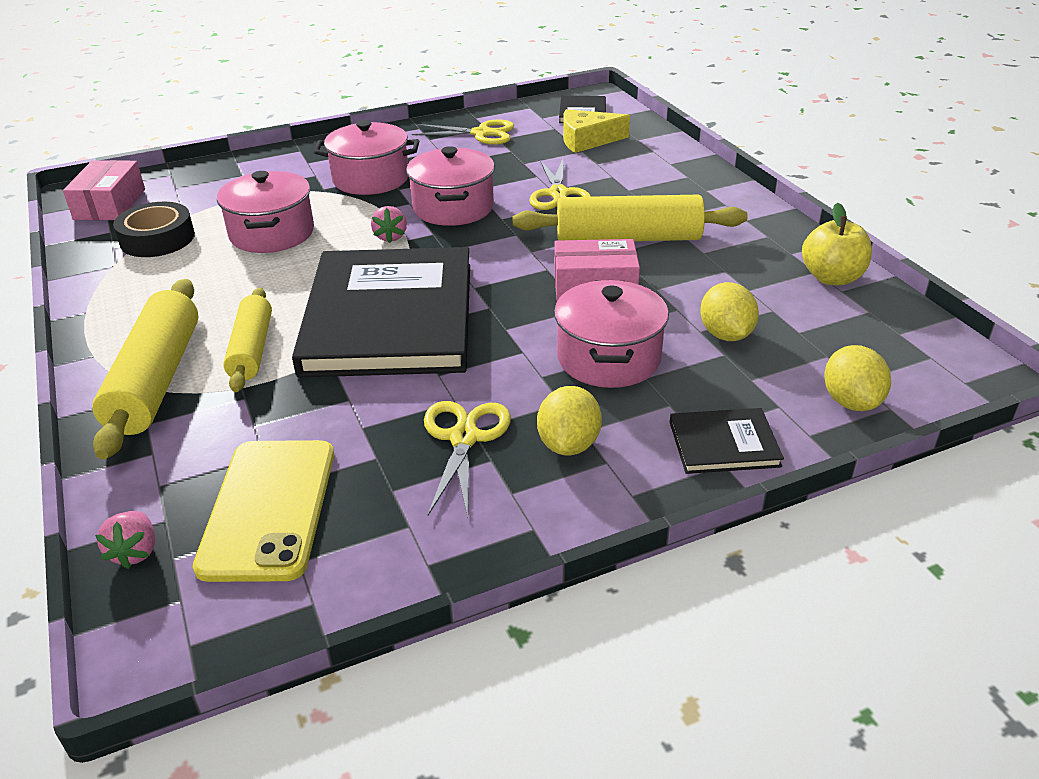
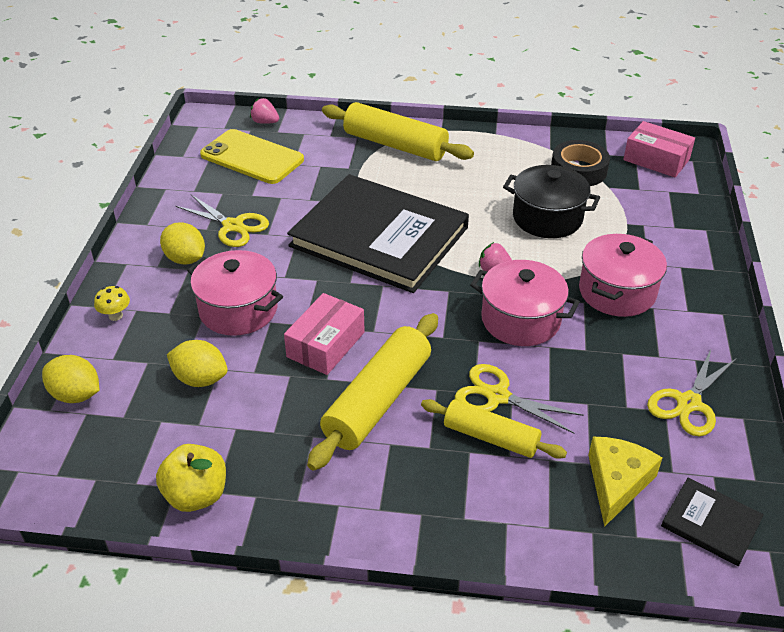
camera: 120 degrees right, 5 degrees up
(251, 349) = (395, 179): yellow rolling pin -> yellow rolling pin (491, 437)
(272, 233) = (547, 218): pink pot -> black pot
(723, 444) = (115, 316): black book -> yellow mushroom

